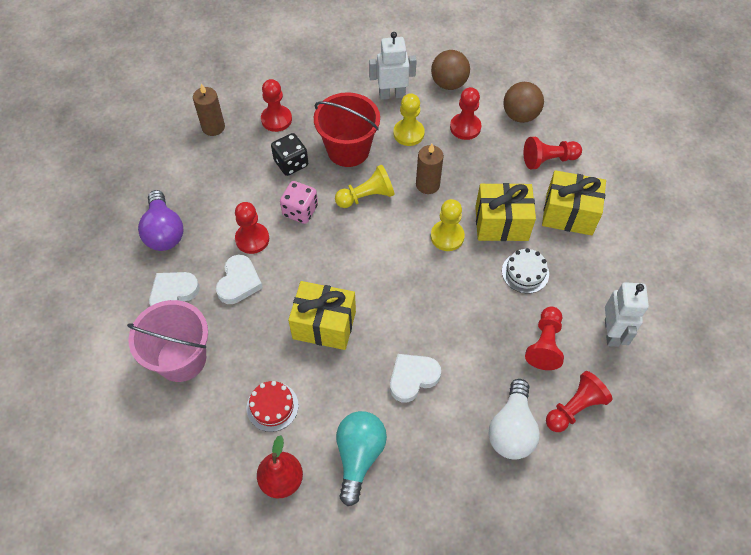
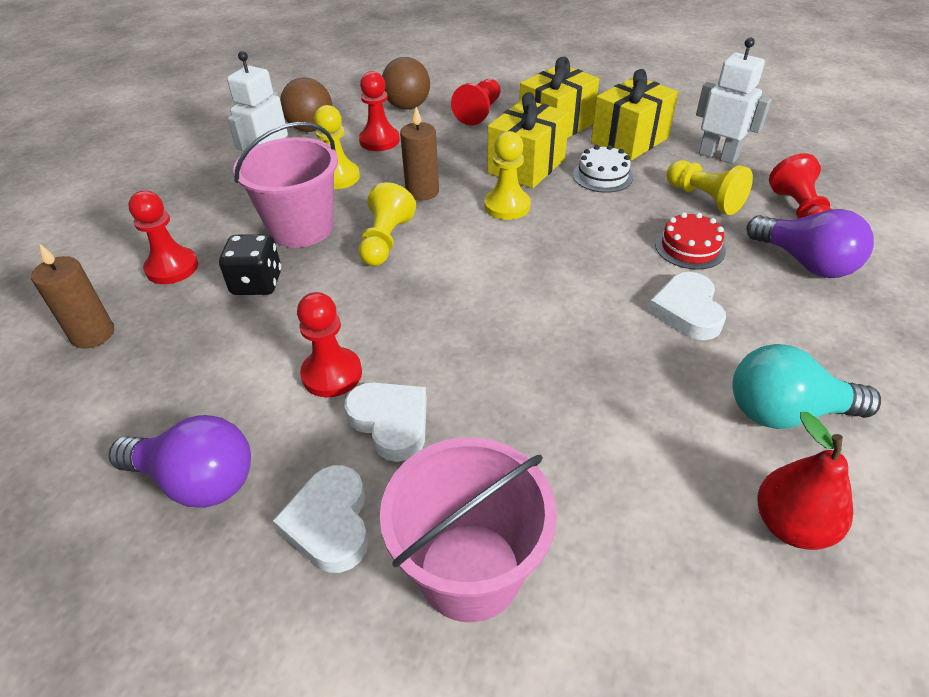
camera: 55 degrees left, 15 degrees down
(272, 406) = (647, 478): red cake -> red cake (690, 247)
(300, 211) = (340, 306): pink dice -> none
(324, 325) = (545, 359): yellow gift -> yellow gift (629, 140)
(348, 150) = (301, 228): red bucket -> pink bucket
(359, 456) = (785, 412): turquoise light bulb -> turquoise light bulb turned 45 degrees counterclockwise
(511, 429) = (805, 263): white light bulb -> purple light bulb
(544, 344) = (704, 198): red pawn -> yellow pawn

